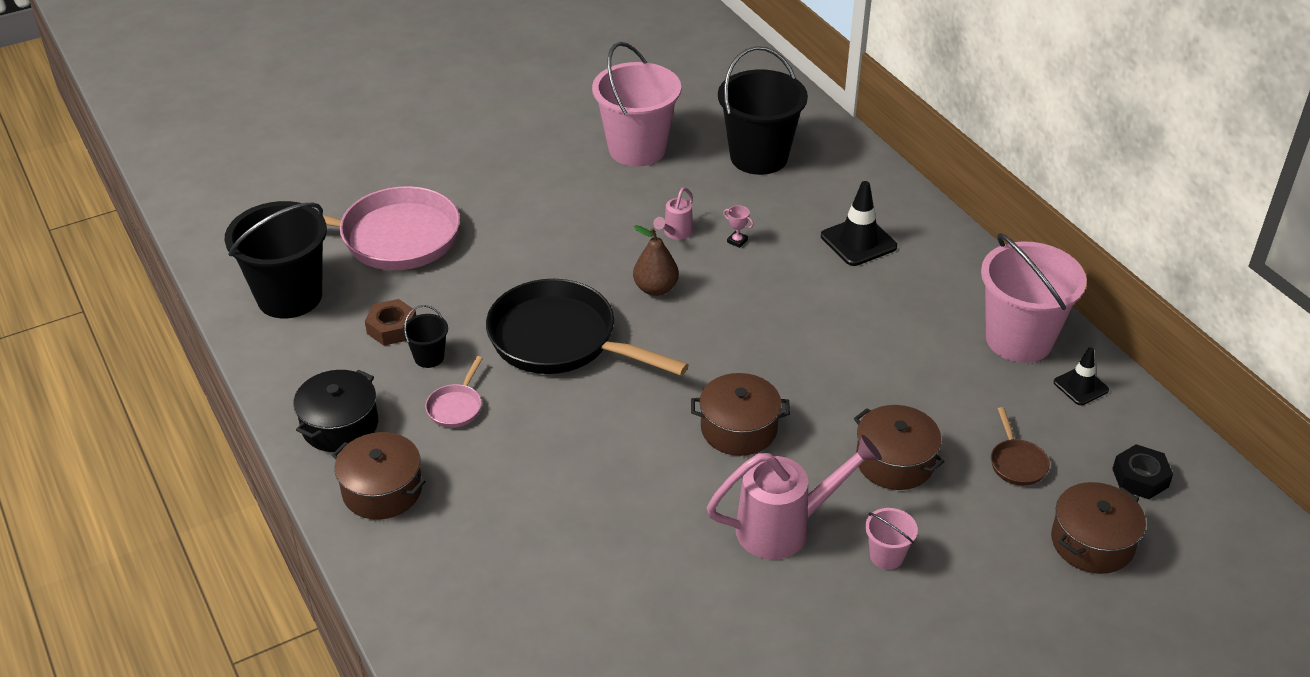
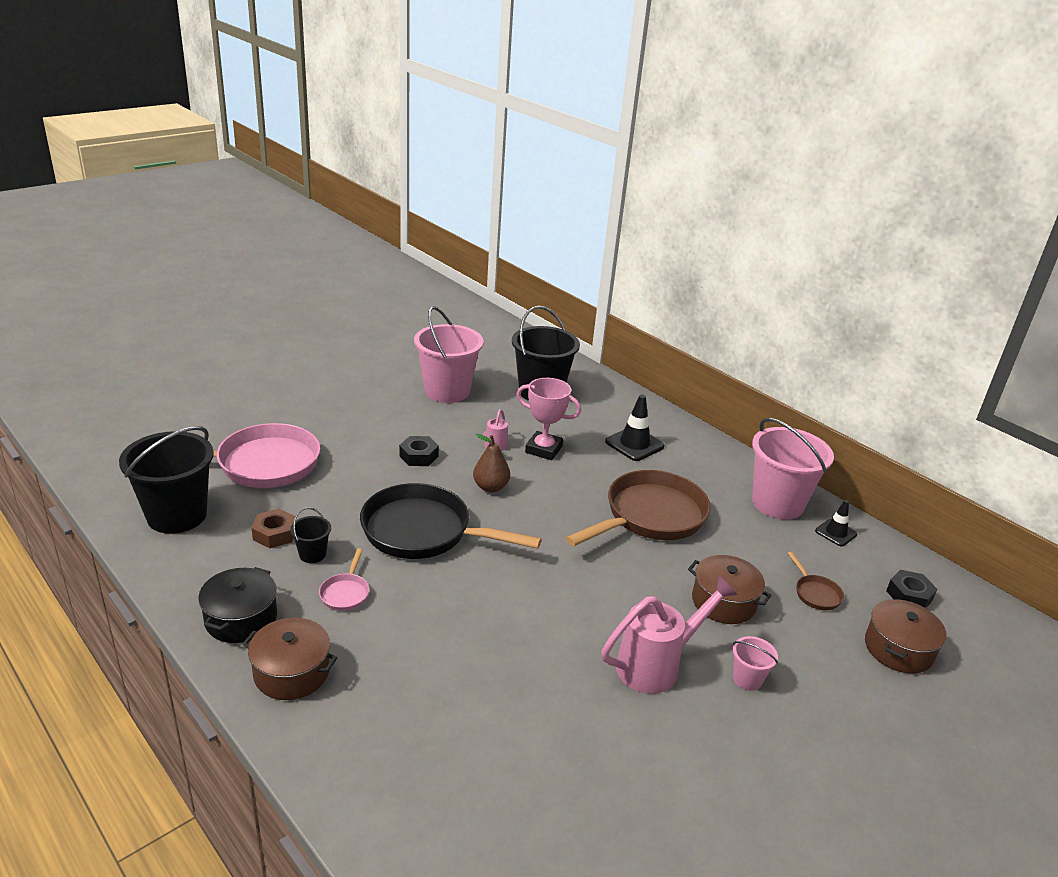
camera: 15 degrees left, 10 degrees down
(578, 240) = (418, 456): none -> black nut
(737, 241) = (543, 449): pink trophy -> pink trophy, size x2.44
(739, 428) = (591, 588): brown pot -> none
(843, 343) = (650, 516): none -> brown pan

